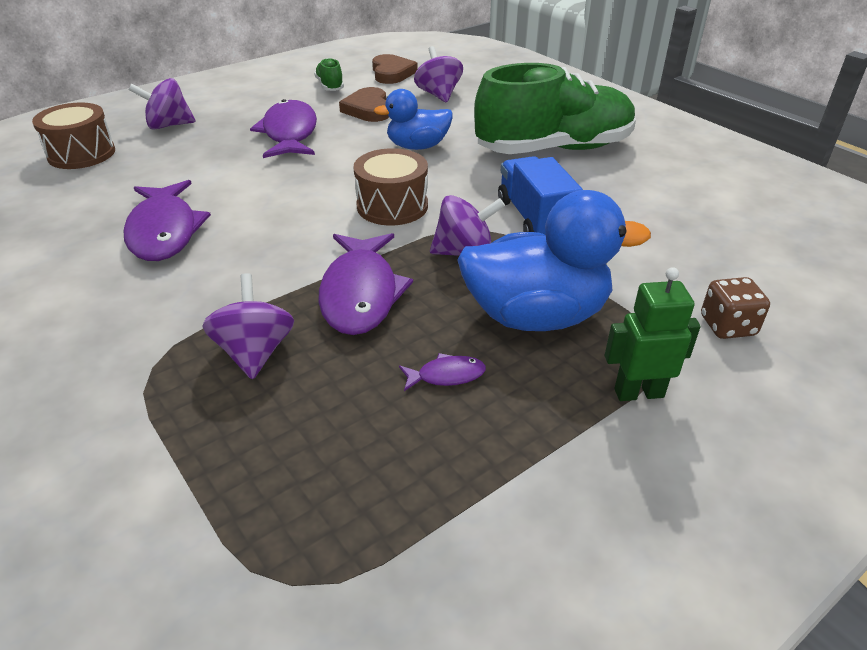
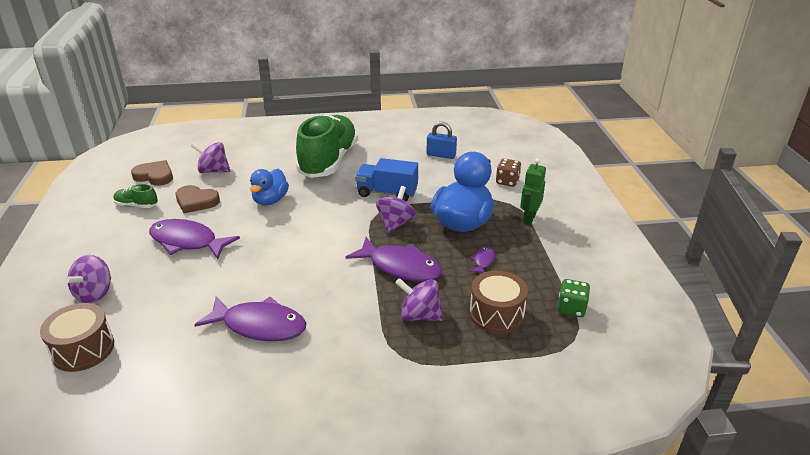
camera: 60 degrees left, 5 degrees down
(392, 206) = (327, 231): brown drum -> brown drum (496, 314)
(392, 549) = (571, 308): none -> green dice
(707, 228) = (441, 155): none -> blue padlock

